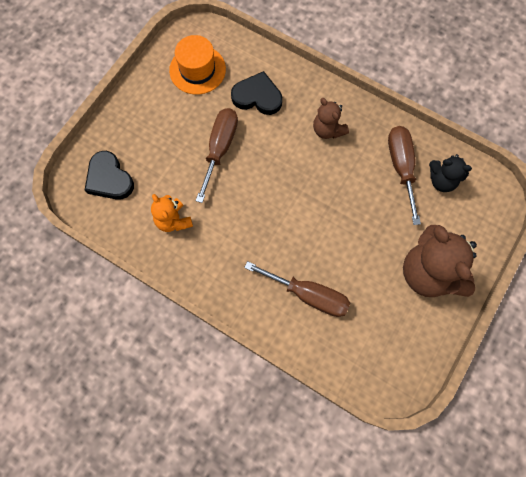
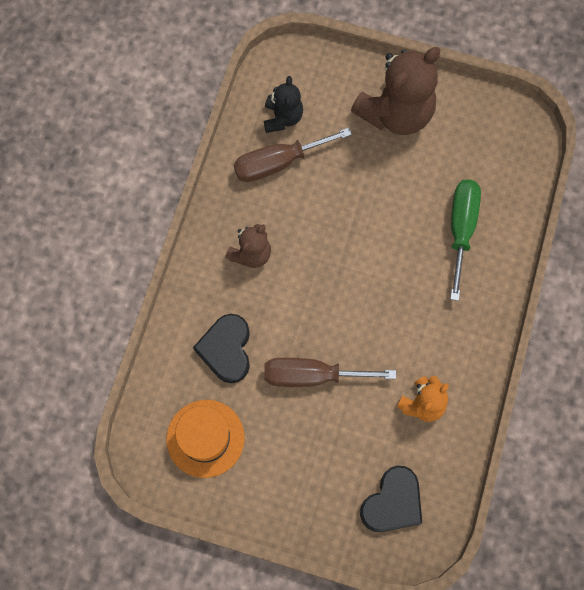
camera: 105 degrees left, 0 degrees up
(308, 295) = (461, 229): brown screwdriver -> green screwdriver

